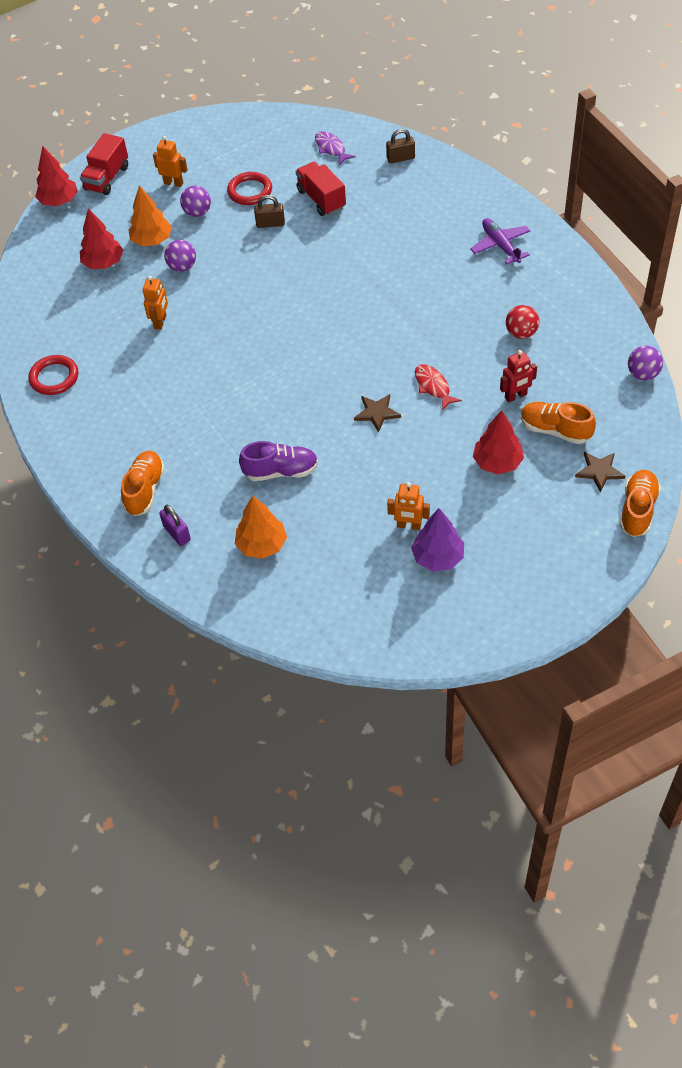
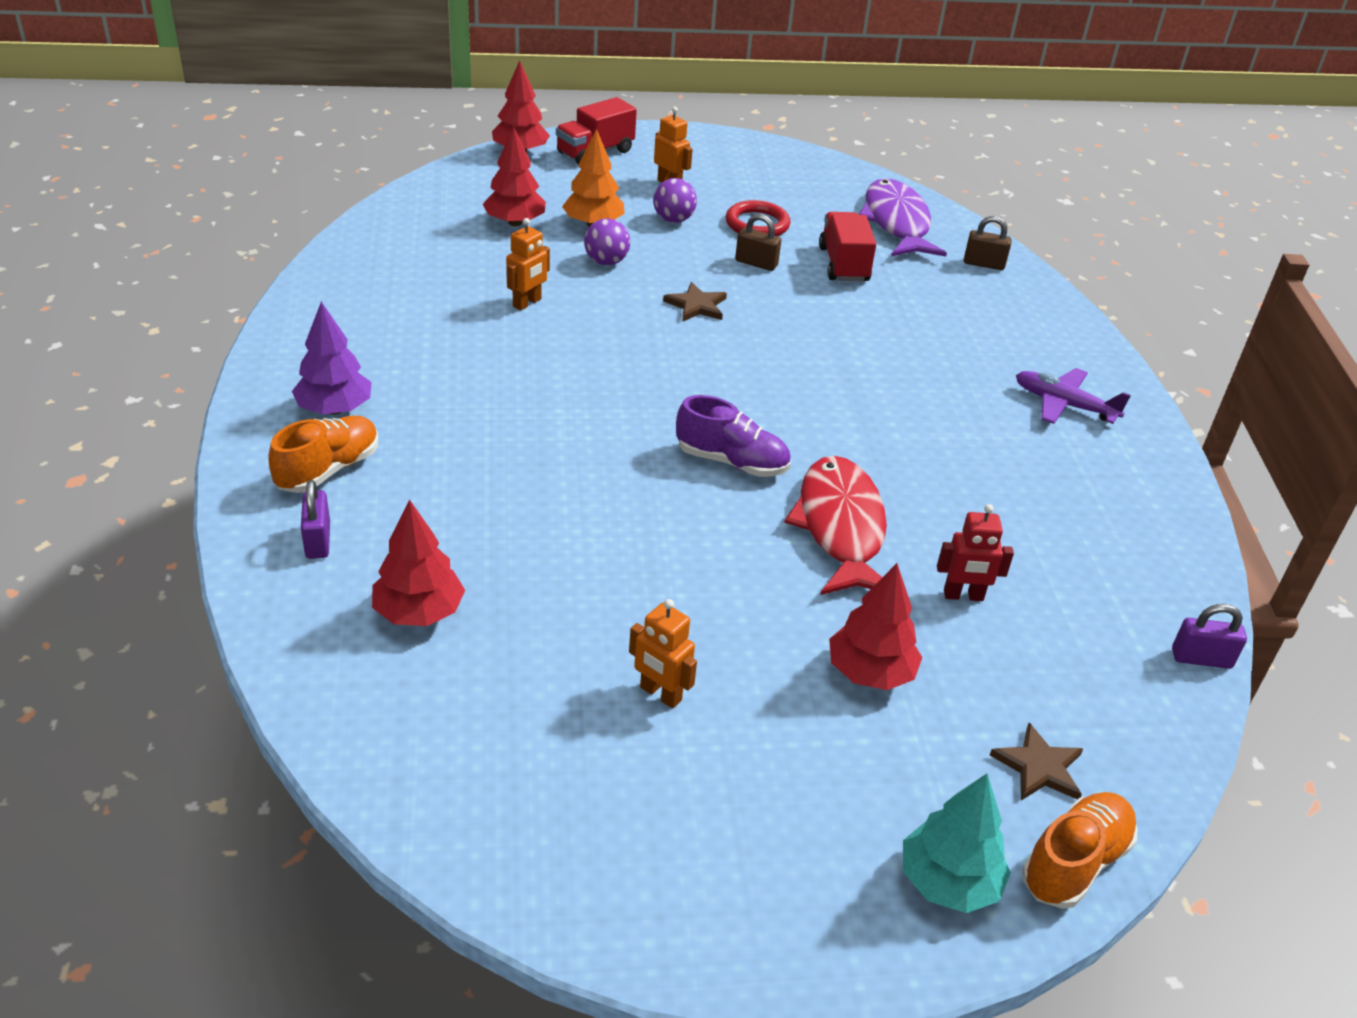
camera: 20 degrees right, 15 degrees down
(54, 377) = (343, 304): red ring -> none
(262, 545) = (419, 612): orange tree -> red tree
(281, 471) = (530, 532): purple shoe -> purple shoe (732, 462)
(331, 148) = (897, 223): purple fish -> purple fish, size x1.91
(377, 413) = (730, 523): brown star -> brown star (696, 305)
(433, 387) = (840, 528): red fish -> red fish, size x1.91
(438, 557) = (671, 764): purple tree -> purple tree (335, 409)
(500, 245) = (1063, 405): purple plane -> purple plane turned 60 degrees counterclockwise
(521, 333) = (1026, 519): red ball -> none
(555, 430) = (998, 671): orange shoe -> none
(590, 547) = (948, 882): none -> turquoise tree
(643, 374) = (1201, 659): purple ball -> purple padlock

